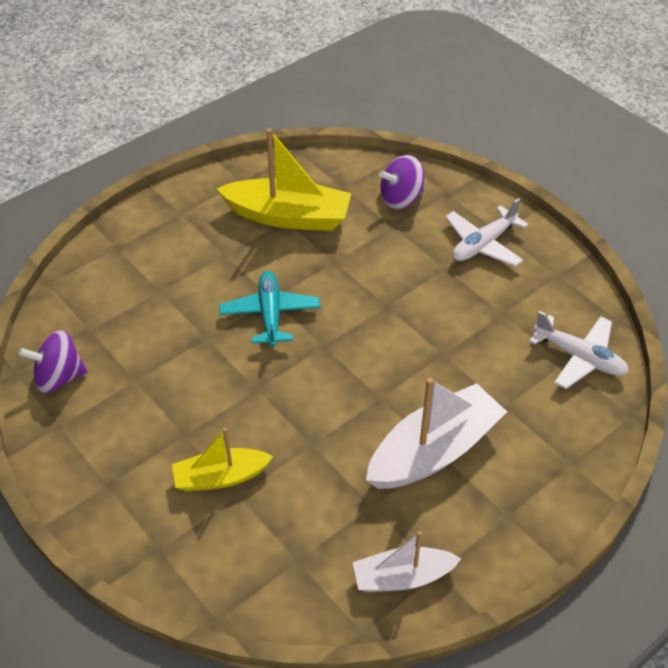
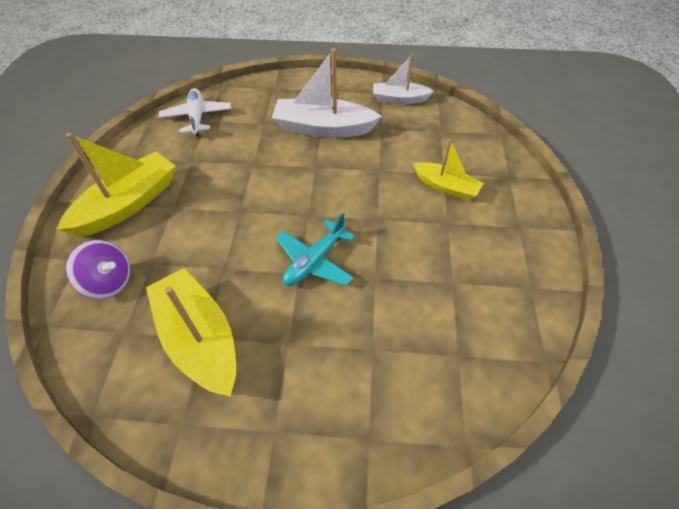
camera: 135 degrees left, 5 degrees up
(59, 377) = (511, 328): purple spinning top -> none
(402, 577) = (399, 99): white boat -> white boat turned 150 degrees clockwise
(483, 244) = (128, 204): white plane -> yellow boat

